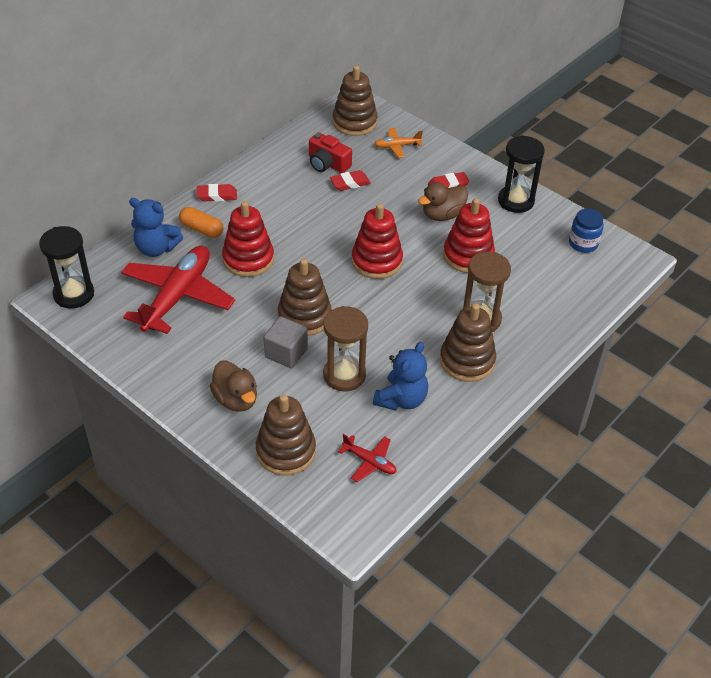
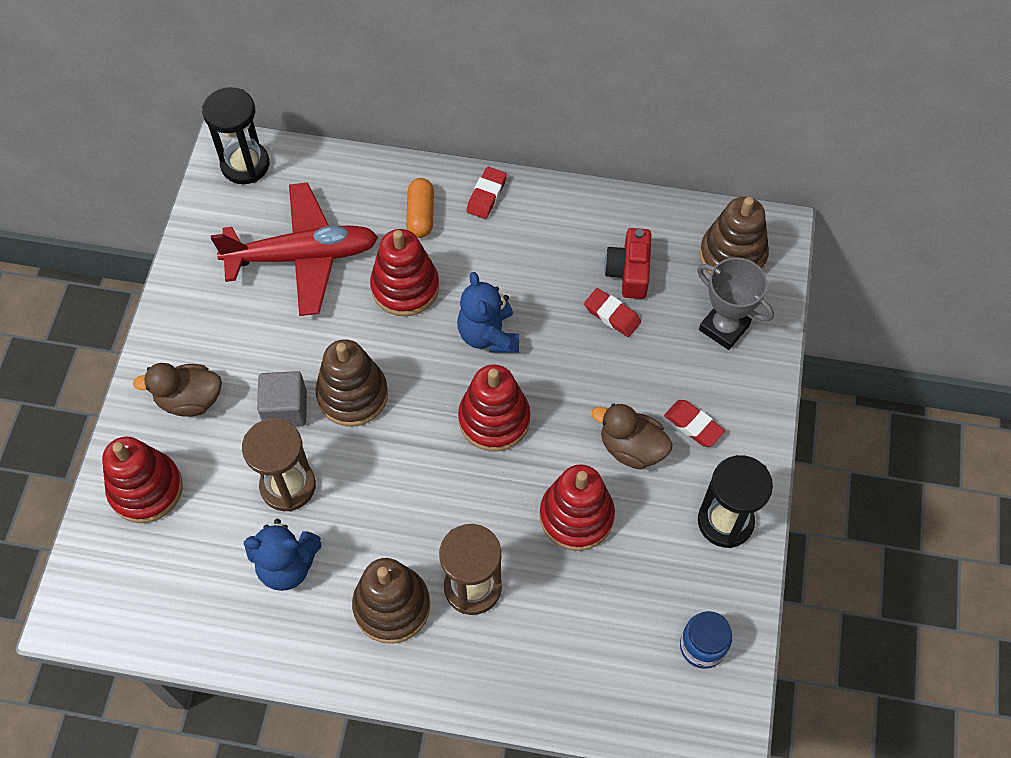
camera: 60 degrees right, 15 degrees up
(156, 248) = (361, 192): blue teddy bear -> blue teddy bear (488, 335)
(217, 196) = (486, 195): red eraser -> red eraser turned 60 degrees clockwise
(236, 399) = (190, 400): brown duck -> brown duck turned 60 degrees clockwise
(286, 451) = (146, 489): brown stacking toy -> red stacking toy
(370, 462) = (177, 581): red plane -> none
(397, 146) = (724, 327): orange plane -> grey trophy

